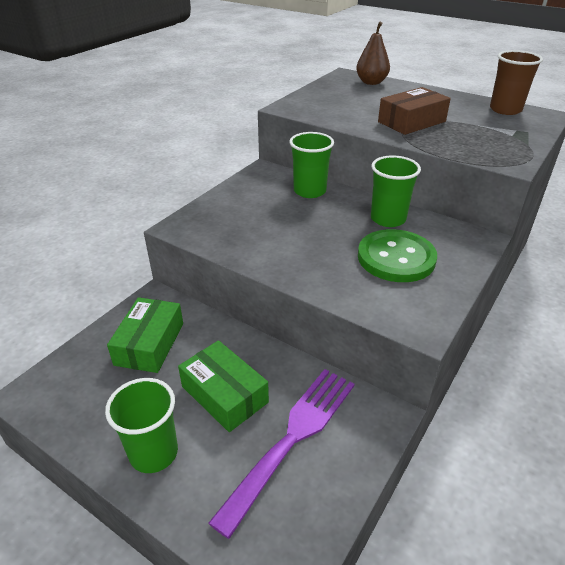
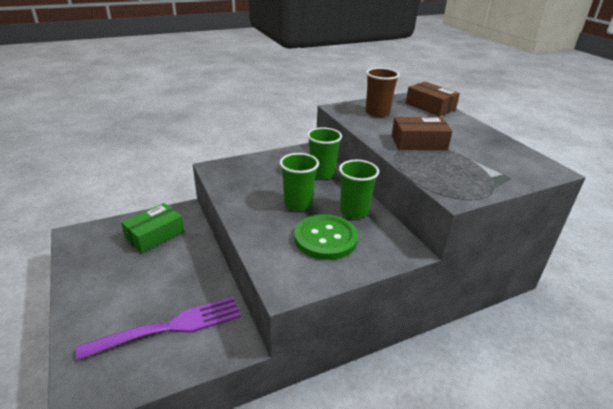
camera: 30 degrees right, 5 degrees down
(153, 453) = (94, 295): green cup -> green cup (298, 203)
(224, 394) = (162, 282): green box -> none
(371, 82) = (430, 106): brown pear -> brown box
(505, 110) = (518, 156): brown cup -> brown cup (377, 112)

